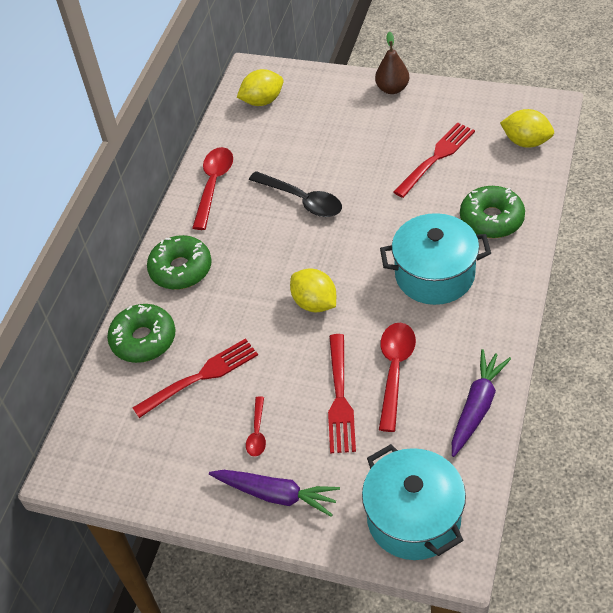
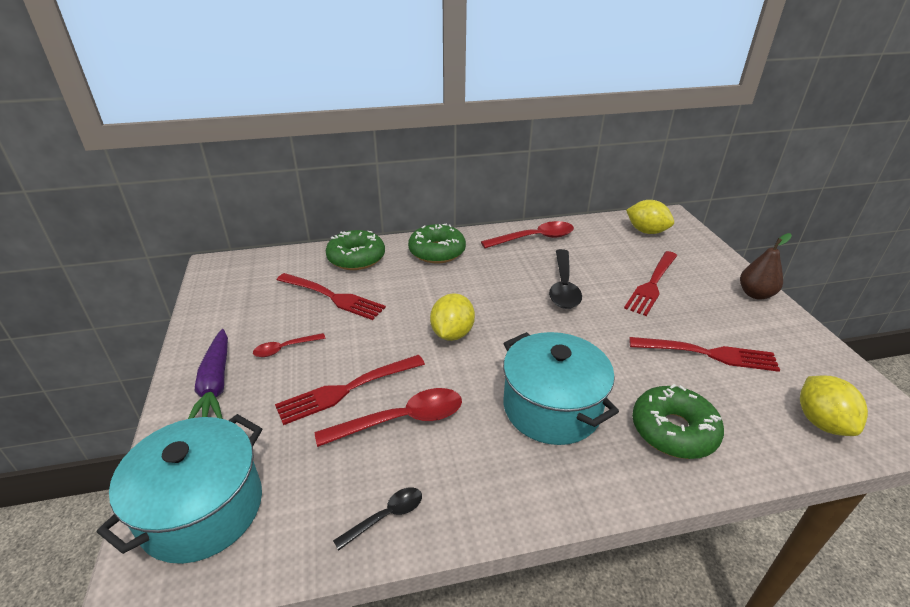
camera: 55 degrees right, 15 degrees down
(338, 141) = (652, 284): none -> red fork
(477, 407) = (385, 516): purple carrot -> black spoon

